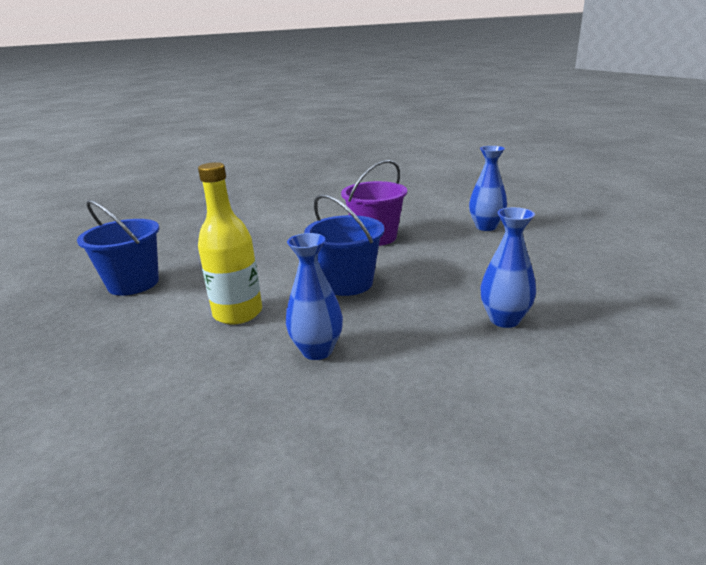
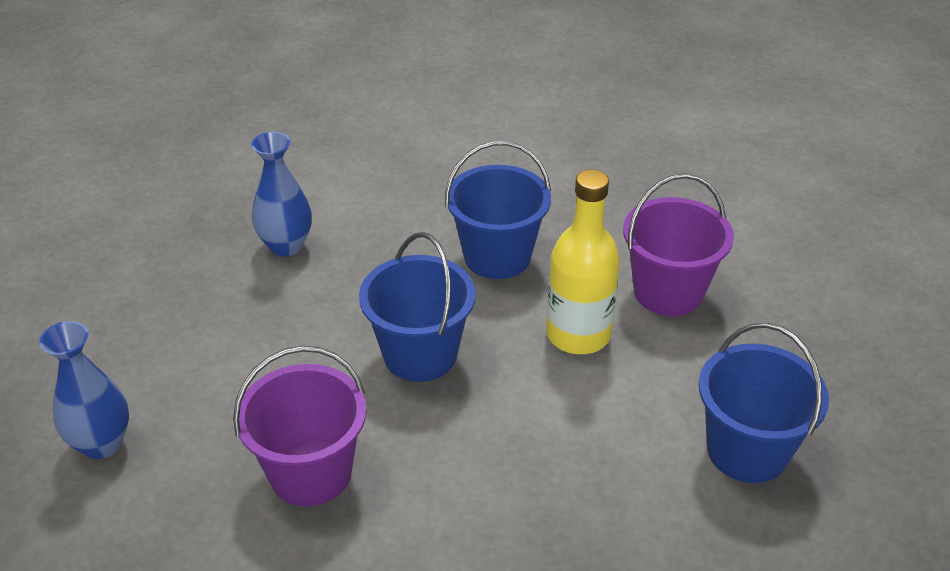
camera: 165 degrees left, 15 degrees up
(157, 356) = (668, 292): none -> purple bucket
(317, 351) = (497, 256): blue vase -> blue bucket

